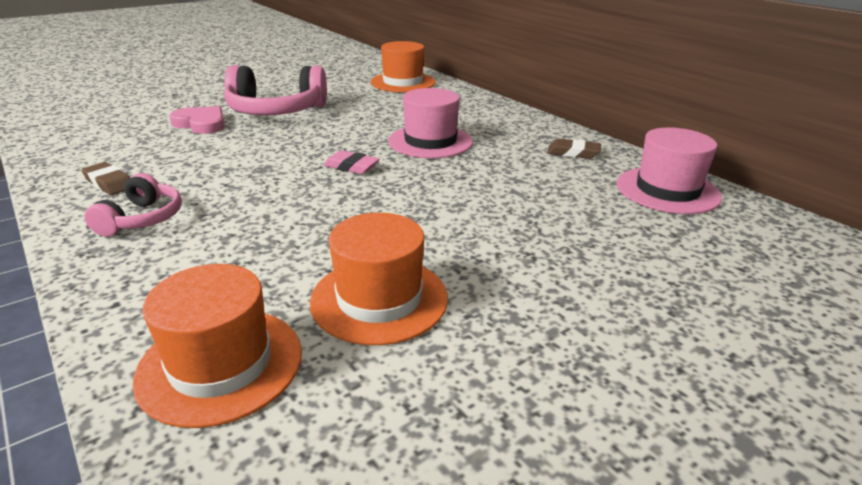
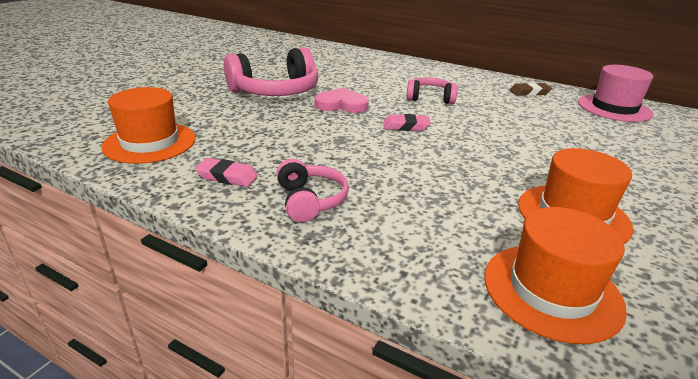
camera: 25 degrees left, 0 degrees up
(109, 183) = (227, 176): brown eraser -> pink eraser
(201, 124) = (226, 111): pink heart -> pink heart (341, 104)
(403, 82) = (340, 56): orange hat -> orange hat (150, 142)
(430, 141) = (430, 98): pink hat -> pink headphones

